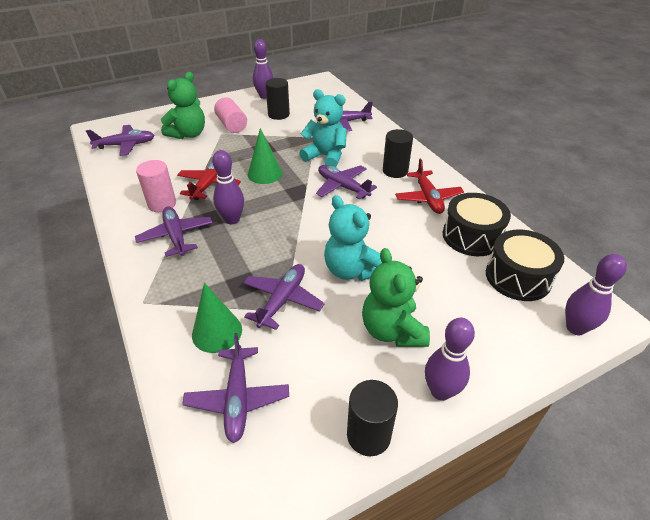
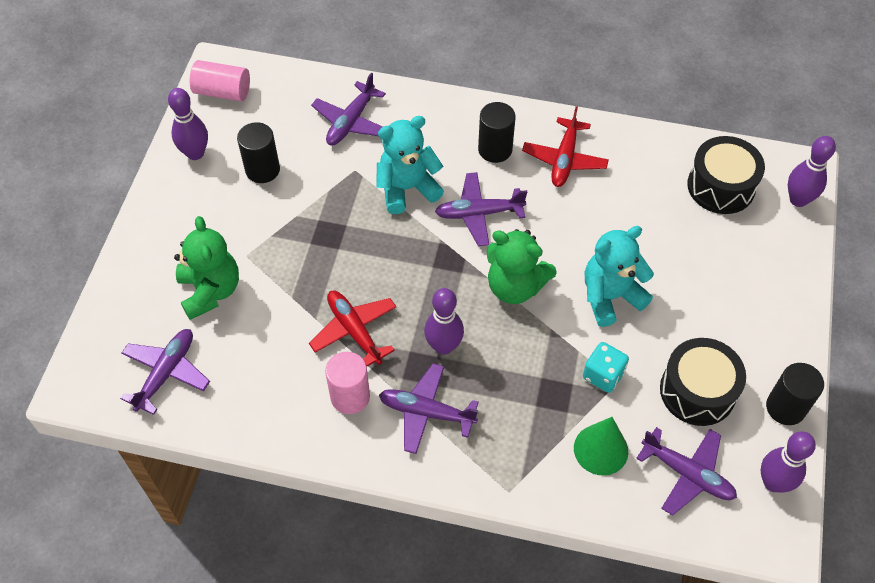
camera: 50 degrees left, 15 degrees up
(232, 125) = (236, 233): pink cylinder -> pink cylinder (222, 92)
(265, 174) = (384, 266): green cone -> none
(282, 300) = (603, 375): purple plane -> turquoise dice
(351, 270) = (610, 296): turquoise teddy bear -> turquoise teddy bear turned 150 degrees clockwise
(392, 330) = (704, 319): green teddy bear -> green teddy bear (515, 286)
(428, 198) = (564, 159): red plane -> red plane turned 75 degrees clockwise
(440, 391) = (784, 334): purple bowling pin -> purple bowling pin (773, 482)
(471, 236) = (646, 173): black drum -> black drum (697, 391)

